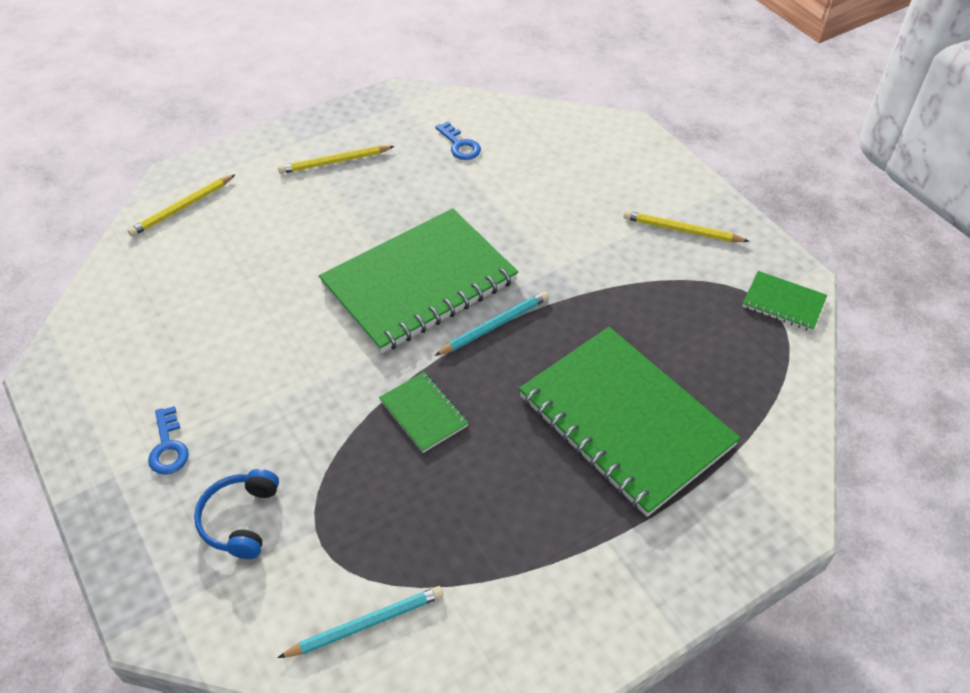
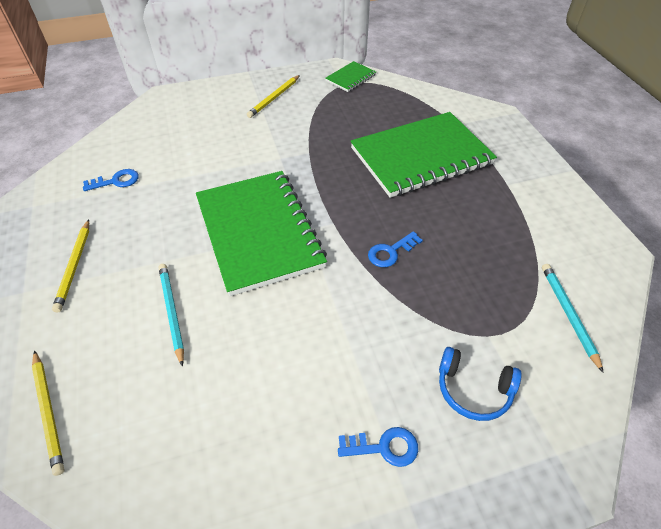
camera: 75 degrees left, 0 degrees up
(423, 413) = (391, 252): green notebook -> blue key
(494, 325) = (320, 199): turquoise pencil -> turquoise pencil (171, 312)

